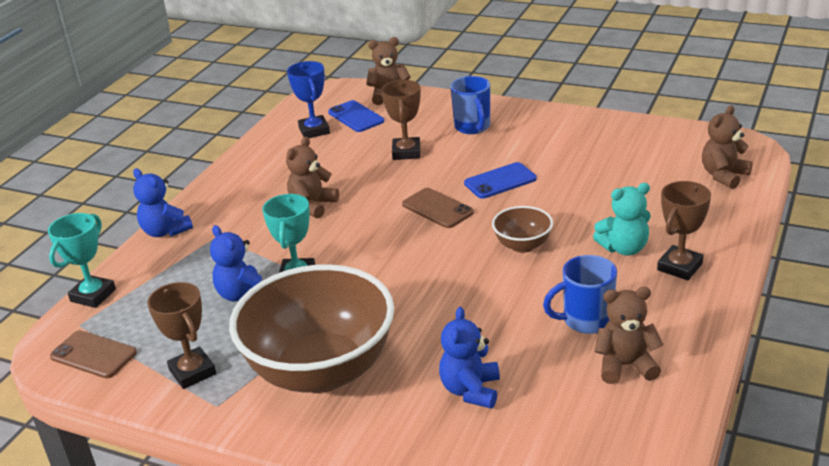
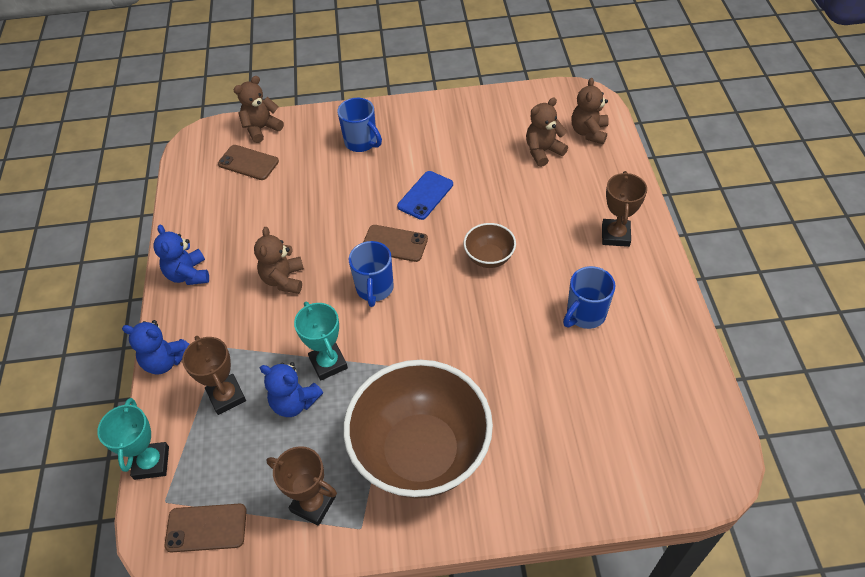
camera: 30 degrees left, 20 degrees up
(314, 131) = (220, 192): blue trophy -> none
(356, 117) = (248, 163): blue phone -> brown phone
(388, 236) = (374, 289): none -> blue mug
(406, 152) = (324, 190): brown trophy -> brown trophy (226, 396)
(471, 390) = (548, 418): blue teddy bear -> blue teddy bear (188, 274)
(624, 248) = (565, 232): turquoise teddy bear -> none
(625, 365) = (639, 346): brown teddy bear -> brown teddy bear (543, 151)

